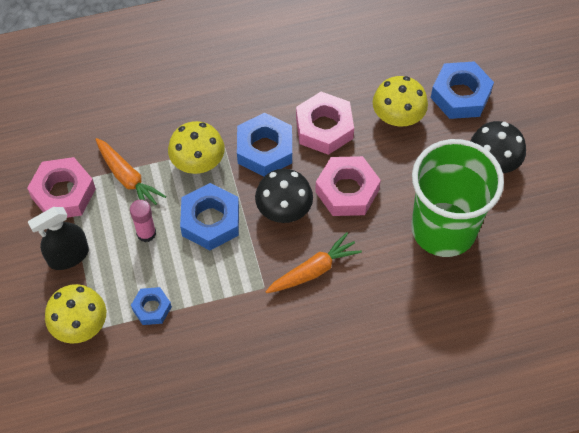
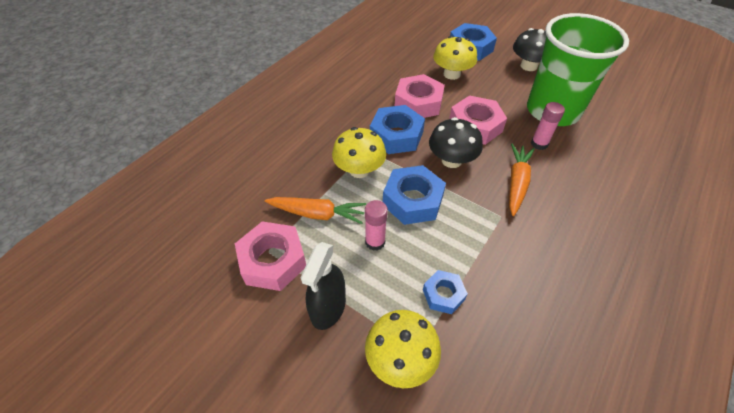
camera: 40 degrees left, 10 degrees down
(382, 251) = (539, 144): none -> pink glue stick

